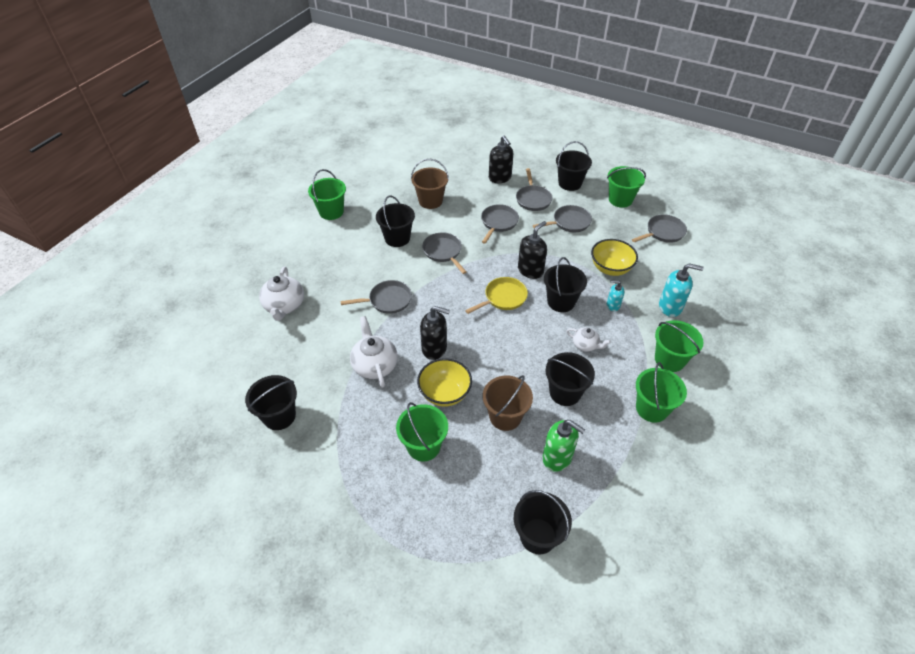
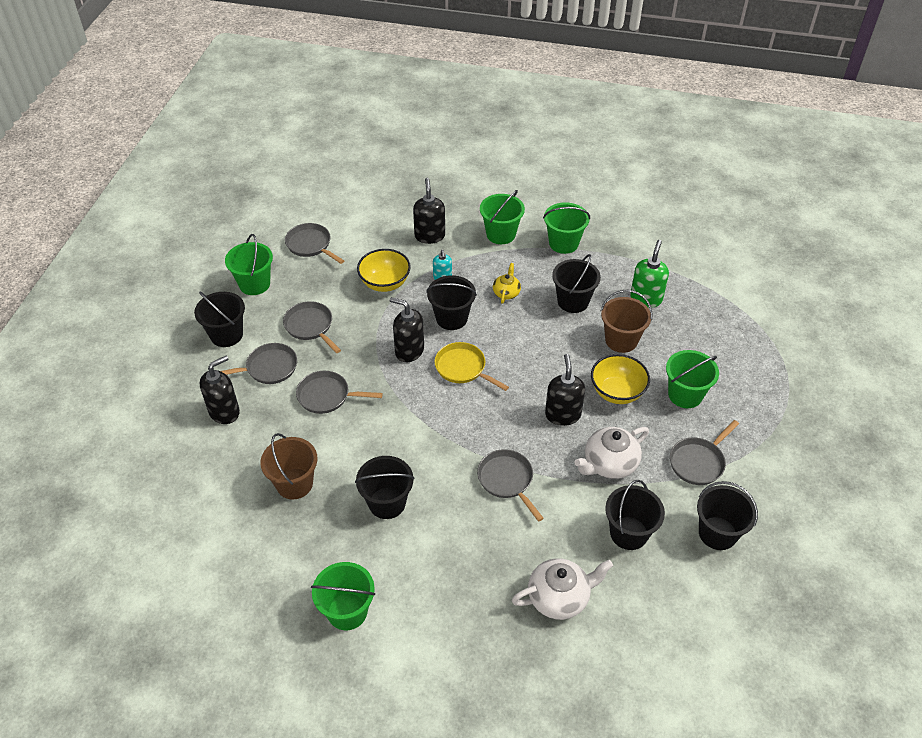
camera: 105 degrees left, 0 degrees up
(443, 252) = (401, 442): grey pan -> grey pan (698, 462)
(538, 536) = (724, 301): black bucket -> black bucket (628, 533)
(585, 345) = (506, 293): white teapot -> yellow teapot
(670, 307) = (429, 236): turquoise soap dispenser -> black soap dispenser

